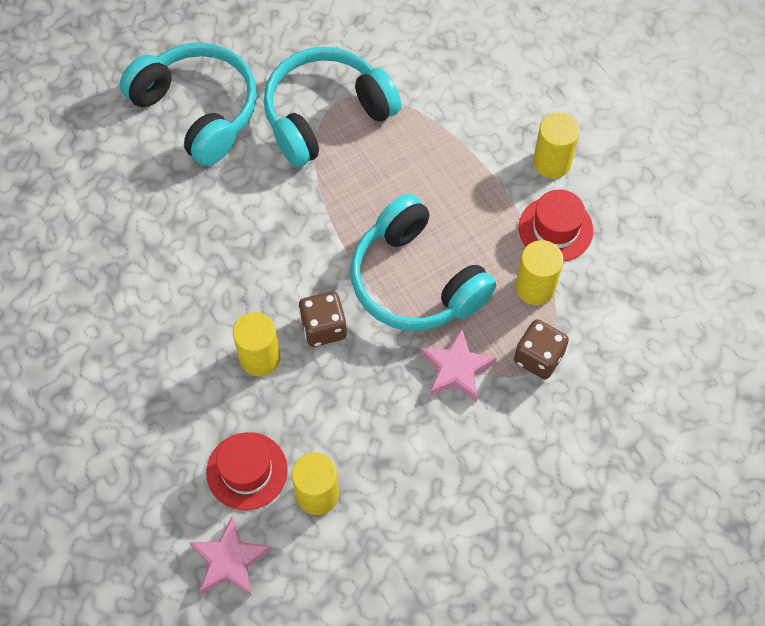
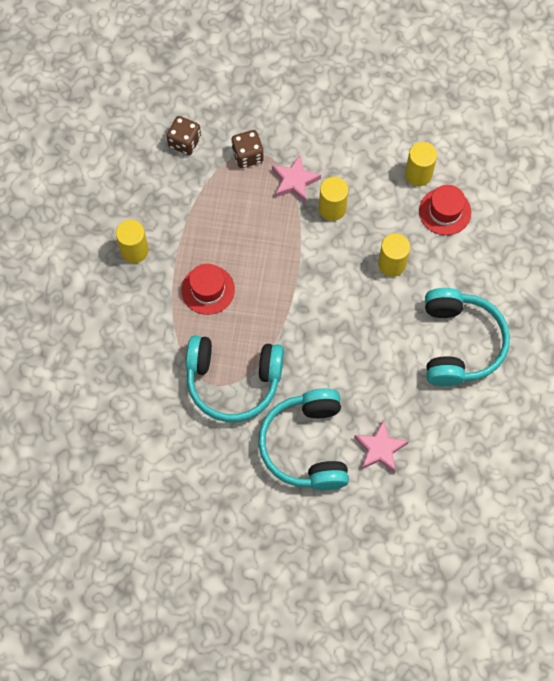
camera: 140 degrees left, 5 degrees up
(230, 560) = (486, 176): pink star -> pink star (380, 449)
(323, 327) = (344, 254): brown dice -> brown dice (184, 142)
(415, 281) = (273, 242): turquoise headphones -> turquoise headphones (459, 343)
(535, 287) = (214, 191): yellow cylinder -> yellow cylinder (332, 208)
(555, 229) = (171, 212): red hat -> red hat (208, 290)

